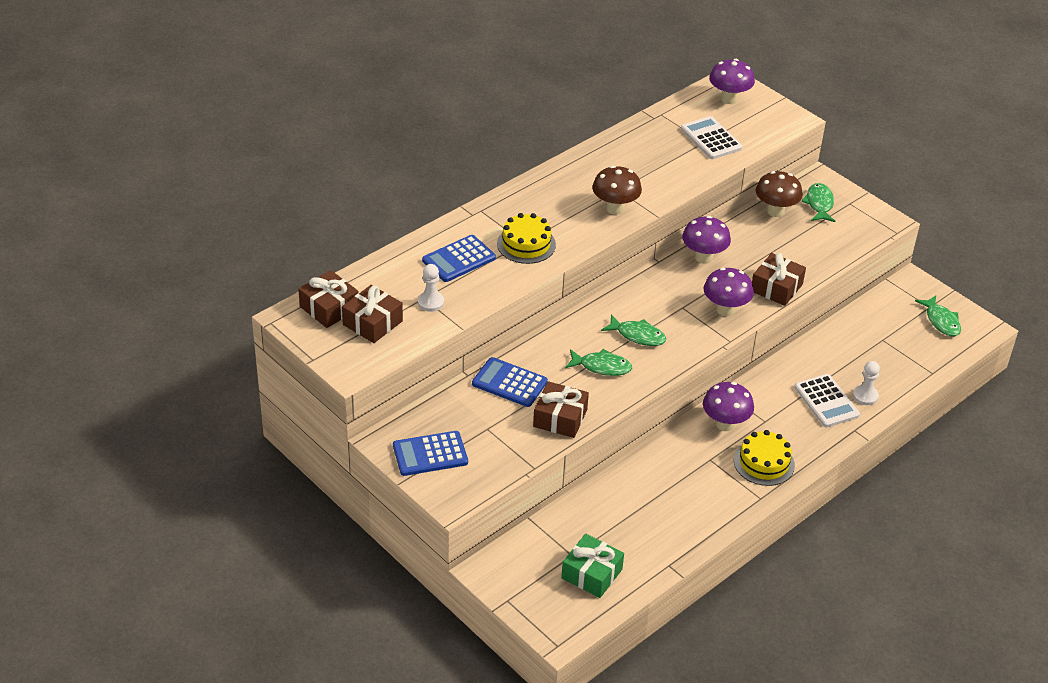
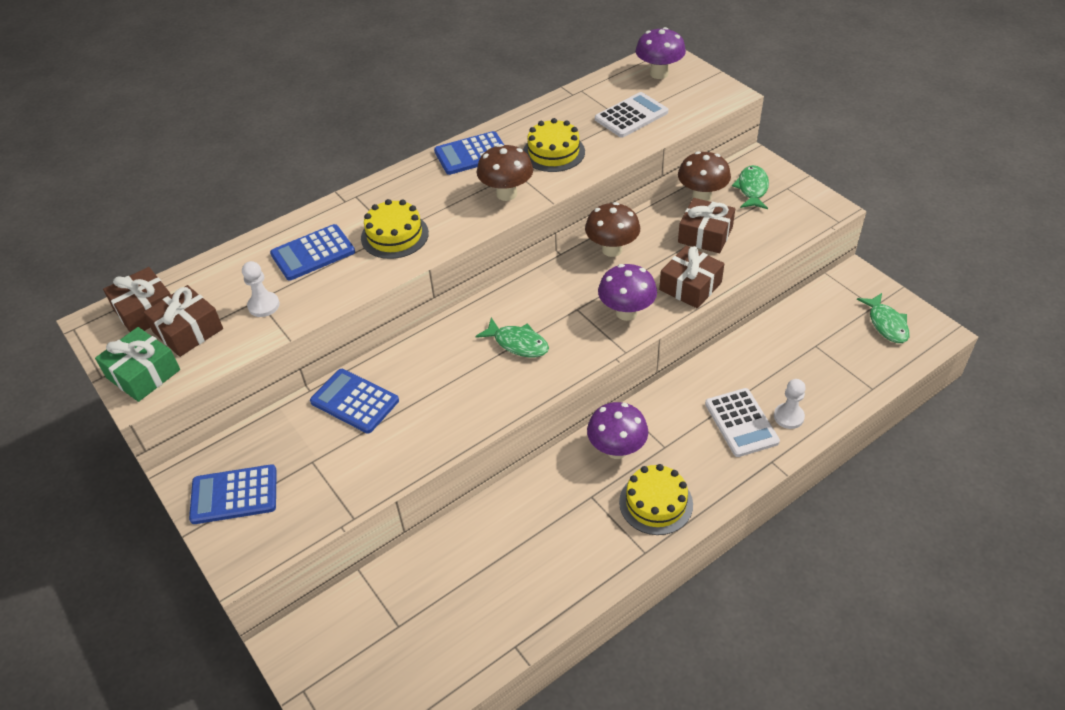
camera: 10 degrees right, 5 degrees up
(560, 418) = (402, 449): brown gift -> brown gift (705, 235)
(575, 173) = (472, 154): none -> blue calculator
(591, 574) = (416, 655): green gift -> green gift (143, 374)
(601, 367) = (467, 382): green fish -> none
(648, 172) = (553, 152): none -> yellow cake
(703, 257) = (612, 250): purple mushroom -> brown mushroom
(711, 139) = (631, 116): white calculator -> white calculator turned 75 degrees clockwise

